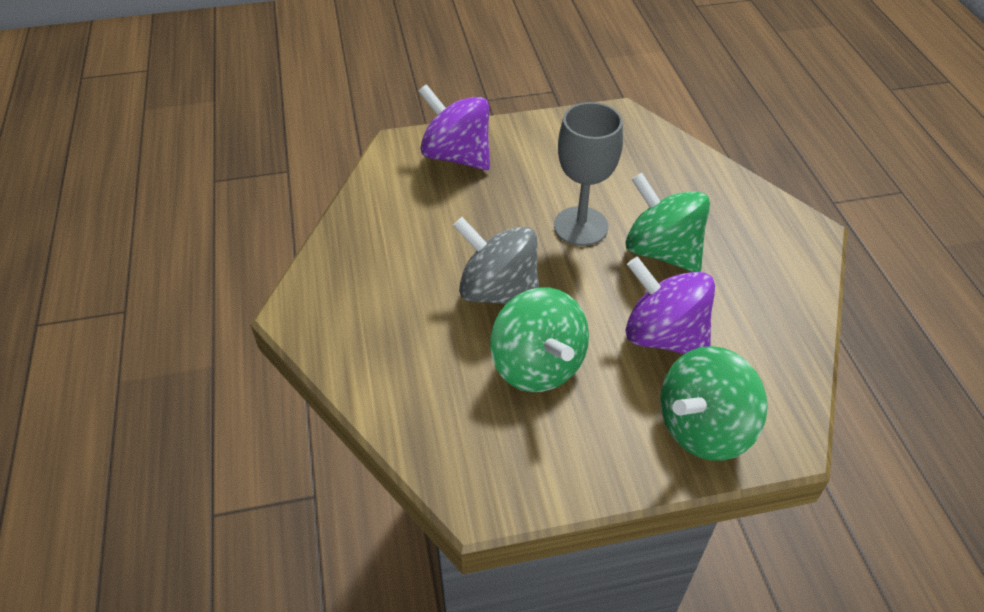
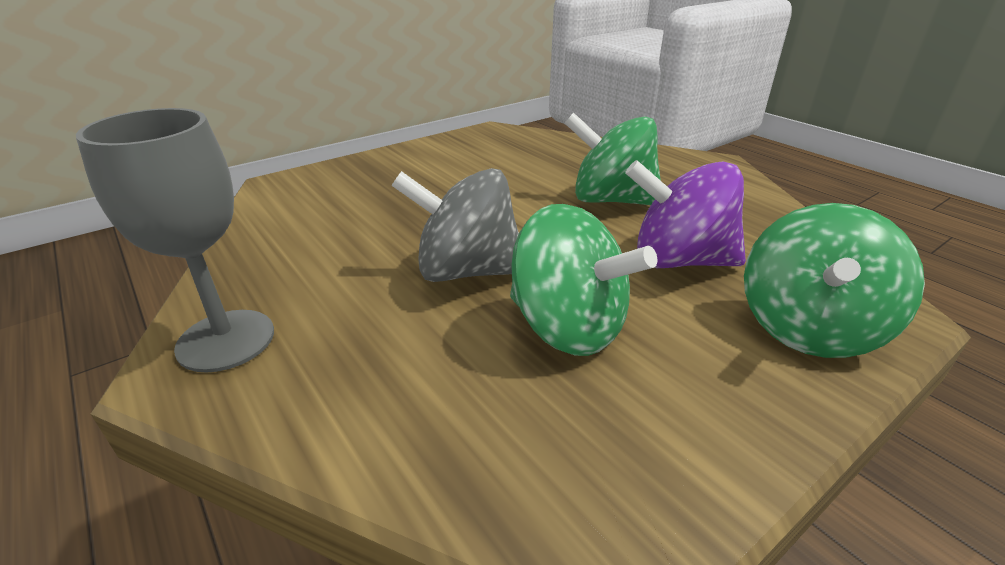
camera: 25 degrees left, 15 degrees down
(456, 156) = (347, 179): purple spinning top -> none
(581, 226) = (516, 200): grey goblet -> grey goblet (226, 340)

